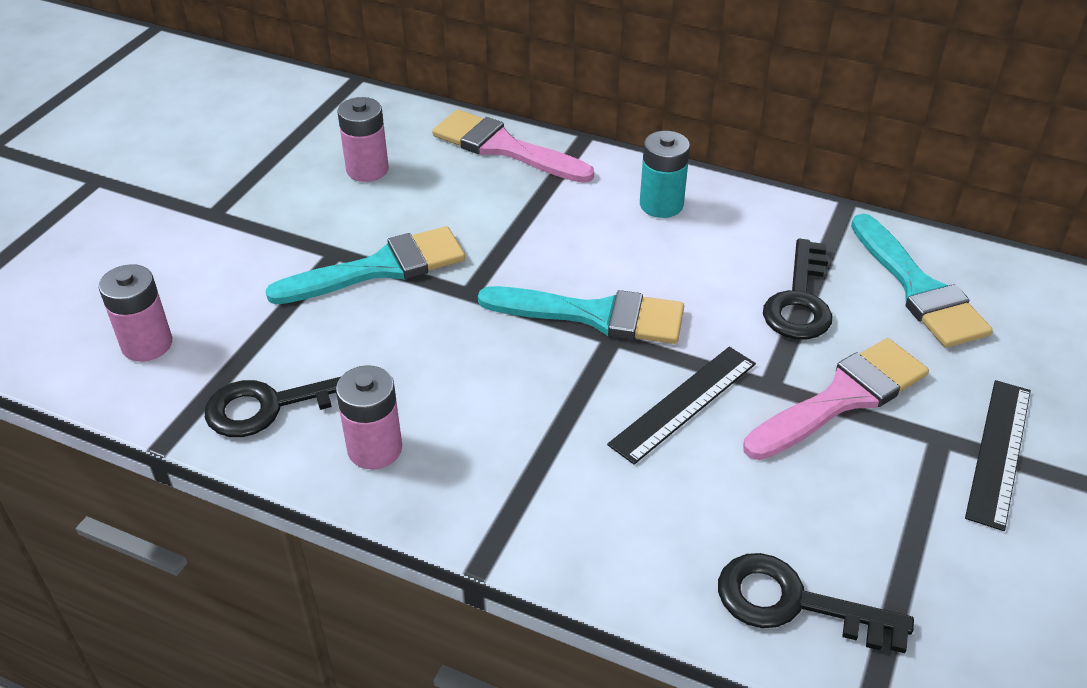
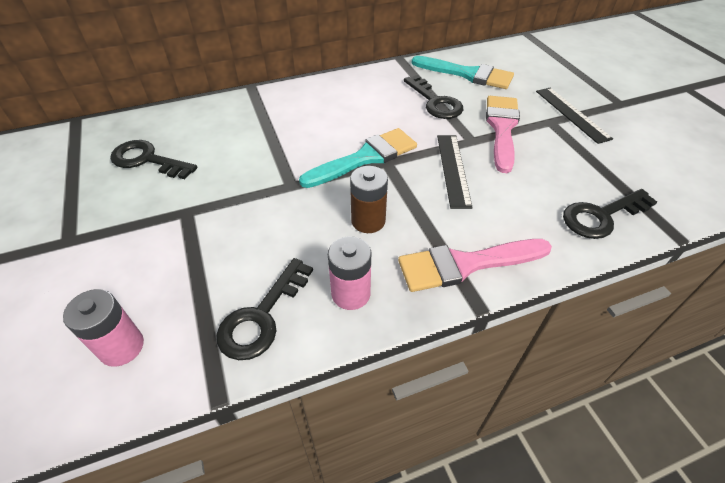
camera: 45 degrees left, 5 degrees up
(367, 169) = (147, 160): pink battery -> black key
(380, 268) = (225, 203): turquoise brush -> none
(494, 390) = (368, 221): none -> brown battery
(504, 148) = (215, 110): pink brush -> pink brush (465, 264)
(661, 205) = (327, 96): turquoise battery -> none

